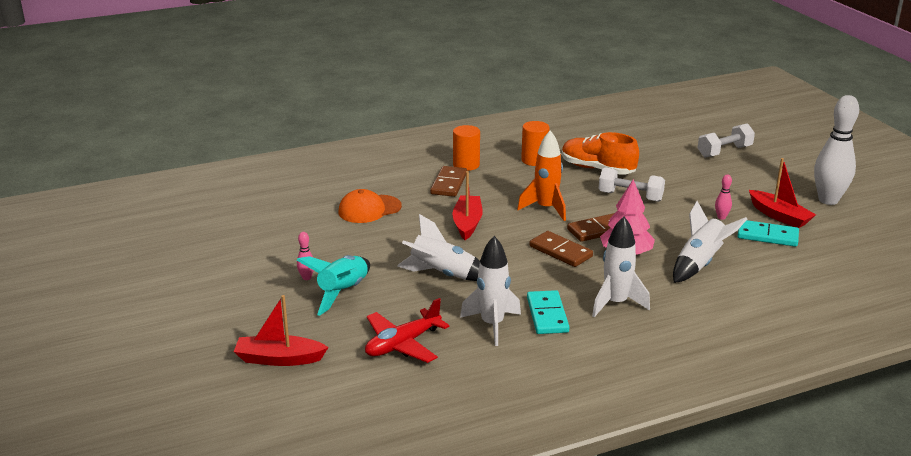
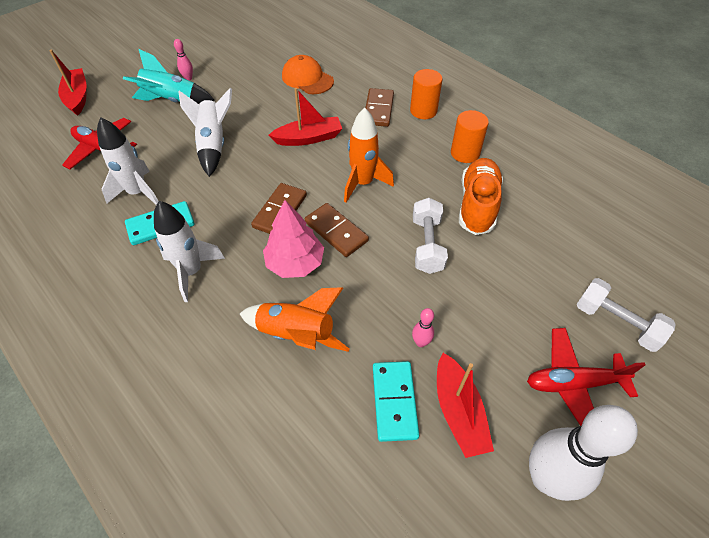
camera: 70 degrees right, 25 degrees up
(448, 184) = (378, 109): brown domino -> brown domino turned 75 degrees counterclockwise
(700, 263) = (296, 334): white rocket -> orange rocket
(766, 176) = (573, 383): none -> red plane
(779, 216) = (458, 411): red boat -> red boat turned 45 degrees counterclockwise

